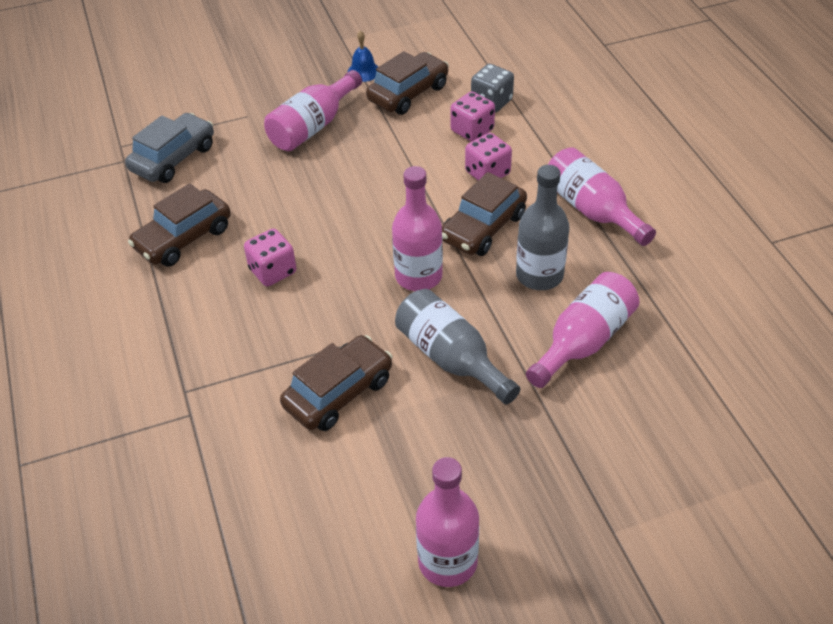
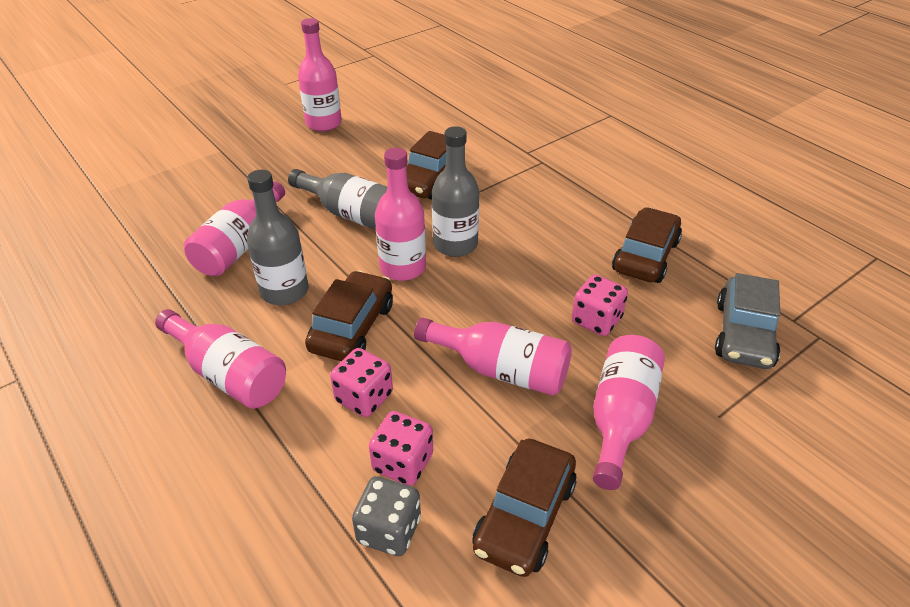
camera: 160 degrees right, 5 degrees down
(273, 271) = (539, 246): pink dice -> pink dice (596, 320)
(355, 291) = (455, 244): none -> grey bottle
(363, 71) = (620, 549): blue bell -> none
(376, 171) = (501, 370): none -> pink bottle

